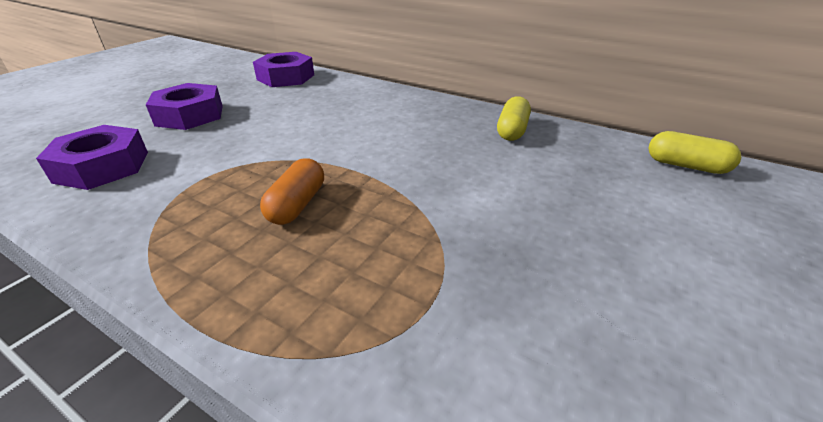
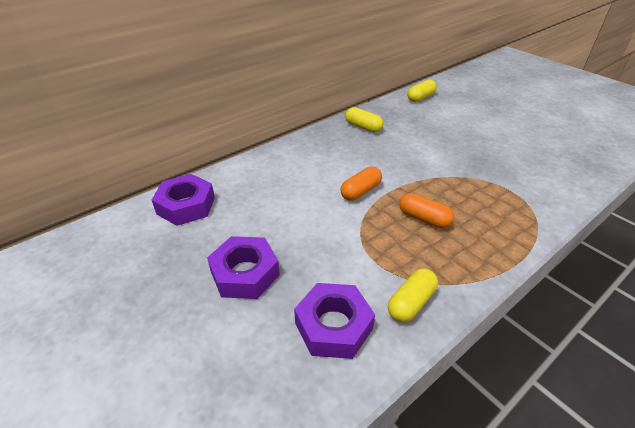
camera: 70 degrees left, 5 degrees up
(120, 211) = (411, 302): none -> yellow capsule
(345, 150) = (360, 191): none -> orange capsule

